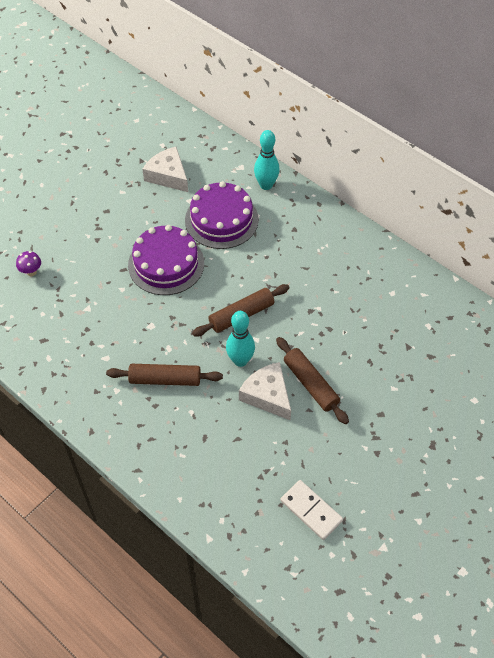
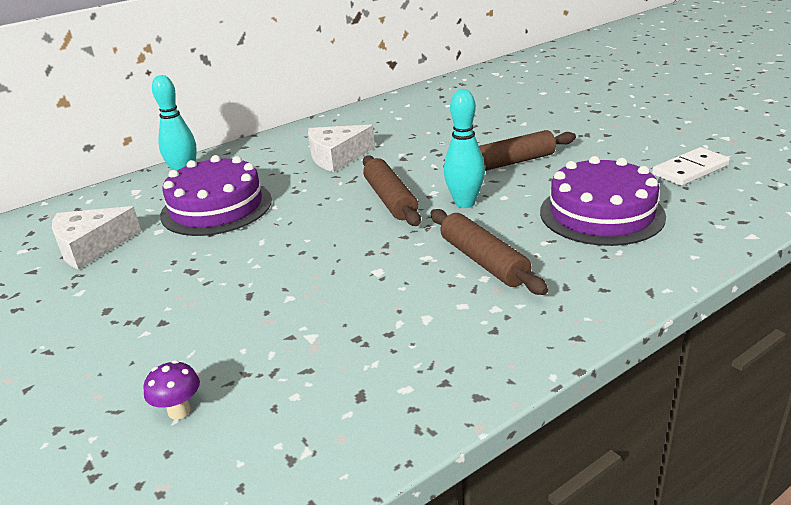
camera: 75 degrees left, 25 degrees down
(165, 379) = (483, 261): brown rolling pin -> brown rolling pin turned 45 degrees counterclockwise
(166, 264) = (265, 254): purple cake -> purple cake (601, 214)
(267, 395) = (524, 188): white cheese -> white cheese (337, 157)

